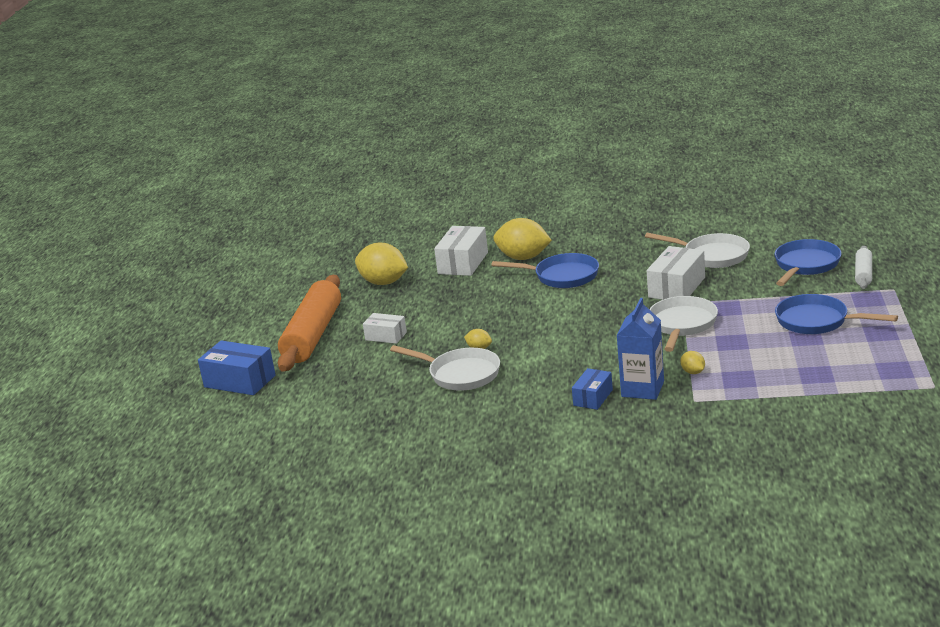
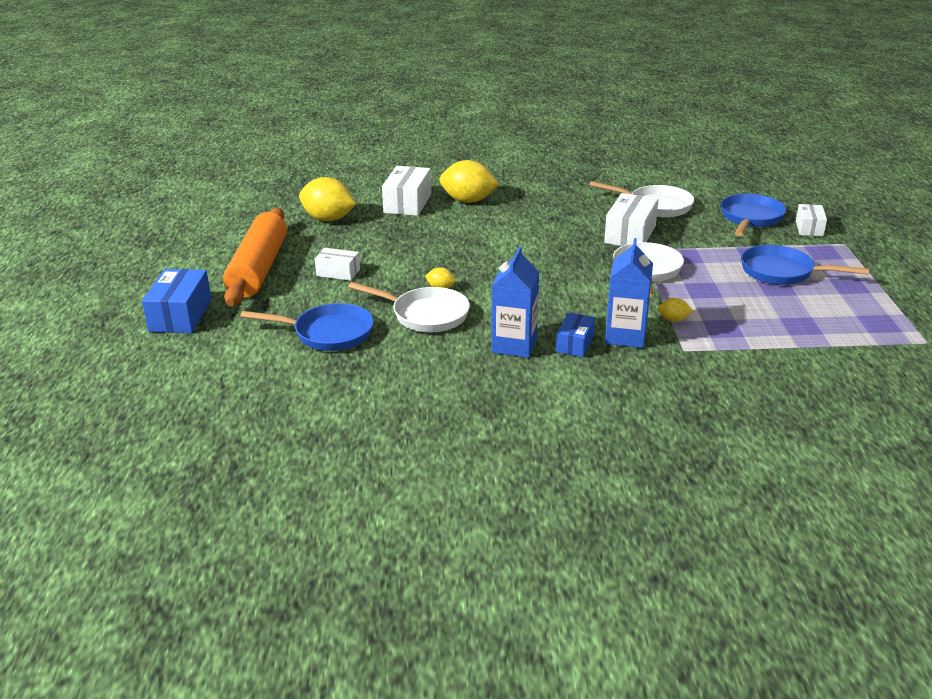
camera: 10 degrees left, 5 degrees up
(240, 381) = (180, 315): blue box -> blue box turned 75 degrees clockwise
(536, 400) = (514, 345): none -> blue carton
(562, 276) = (511, 220): blue pan -> blue pan (328, 333)
(693, 372) = (673, 320): yellow lemon -> yellow lemon turned 45 degrees counterclockwise
(863, 274) = (809, 228): white rolling pin -> white box

